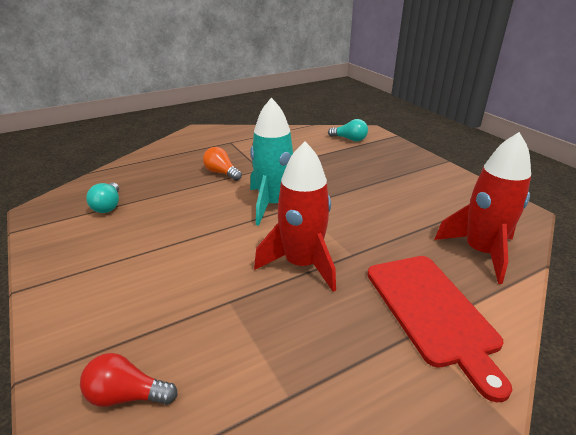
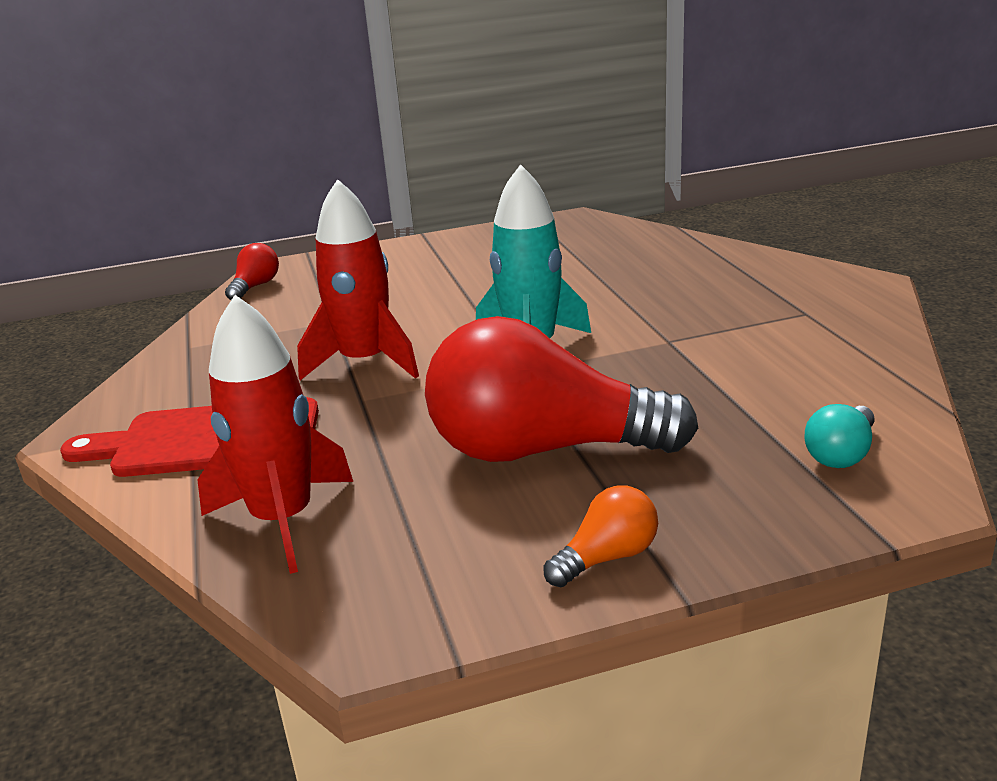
camera: 105 degrees right, 5 degrees down
(108, 206) = (571, 247): turquoise light bulb -> none
(221, 173) = (658, 309): orange light bulb -> orange light bulb (607, 557)
(377, 191) = (542, 450): none -> red light bulb

